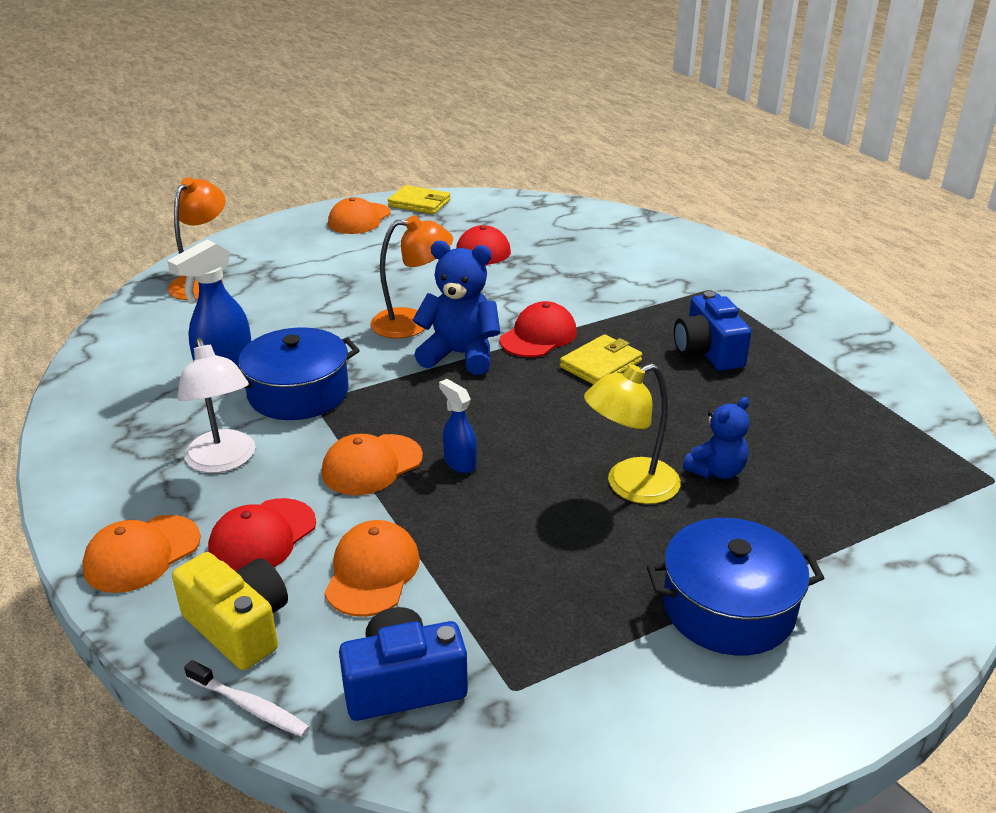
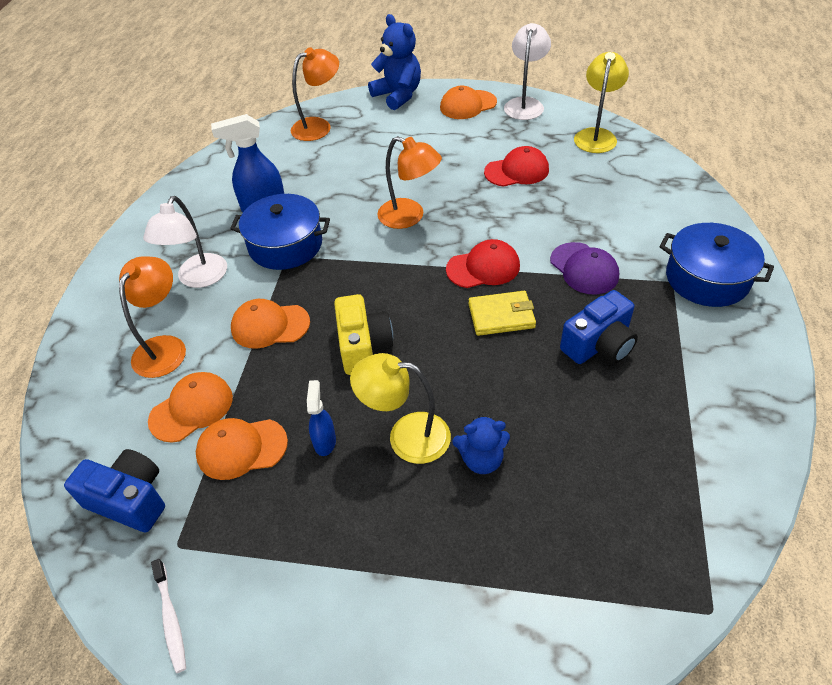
camera: 40 degrees right, 15 degrees up
(142, 554) = (102, 324): orange cap -> orange cap (241, 448)
(239, 626) = (97, 404): yellow camera -> yellow camera (363, 346)
(249, 706) = (53, 460): white toothbrush -> white toothbrush (171, 618)
(262, 537) = (165, 347): red cap -> orange lamp
(419, 203) = (525, 104): yellow wallet -> white lamp
(459, 463) = (320, 353): blue spray bottle -> blue spray bottle (325, 441)
(460, 355) = (412, 260): blue teddy bear -> blue teddy bear (398, 95)
(518, 208) = (596, 135): none -> yellow lamp
(629, 305) = (584, 268): none -> purple cap
(708, 352) = (599, 345): blue camera -> blue camera turned 150 degrees counterclockwise
(728, 608) = (361, 580): blue pot -> blue pot (707, 278)

